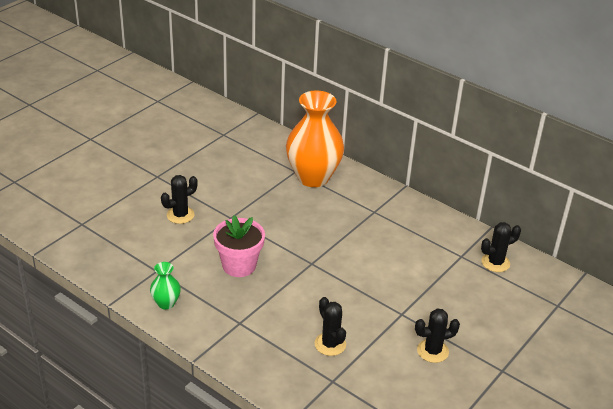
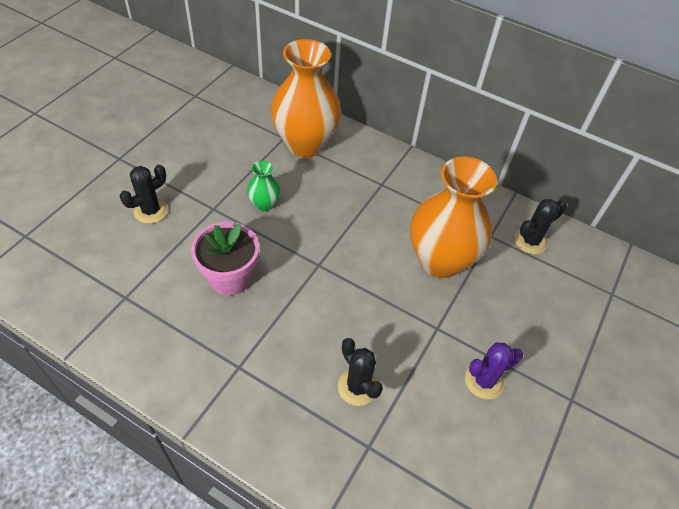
camera: 10 degrees left, 15 degrees up
(166, 303) = (140, 348): green vase -> green vase (264, 204)
(414, 269) = (440, 260): none -> orange vase
(432, 351) = (484, 381): black cactus -> purple cactus

